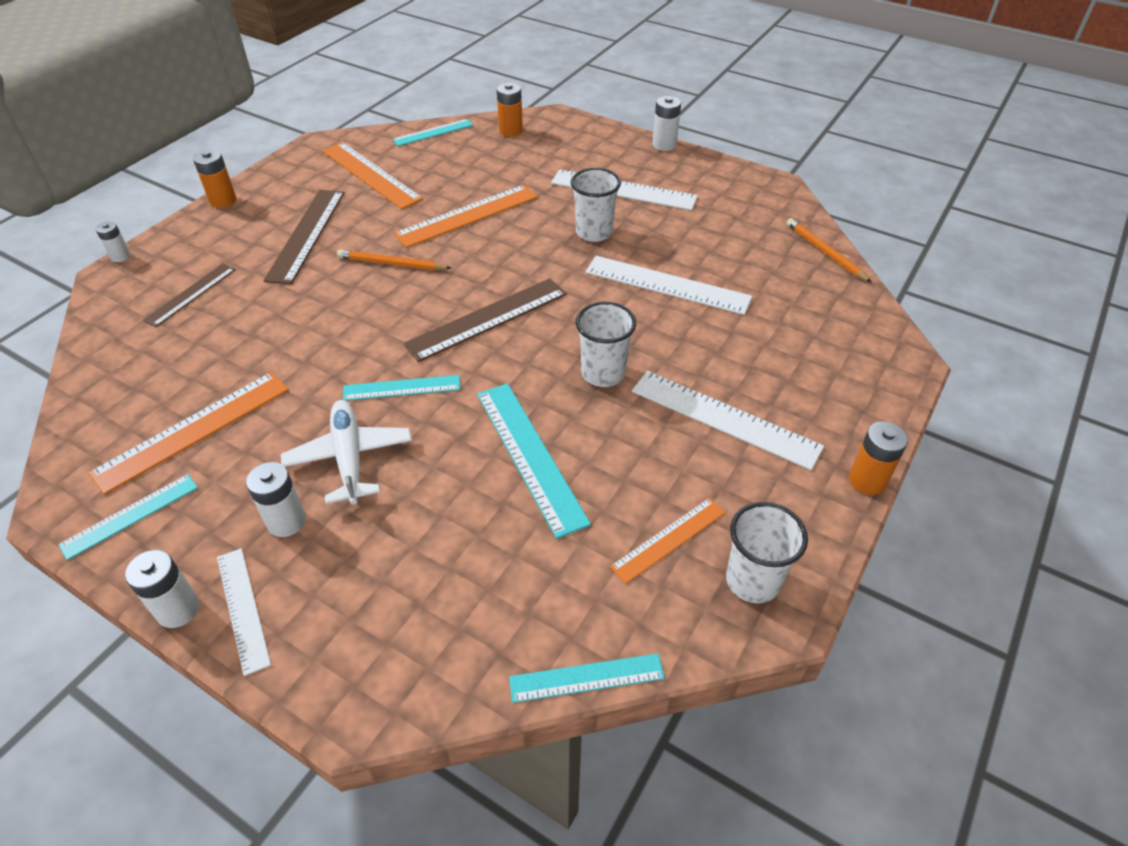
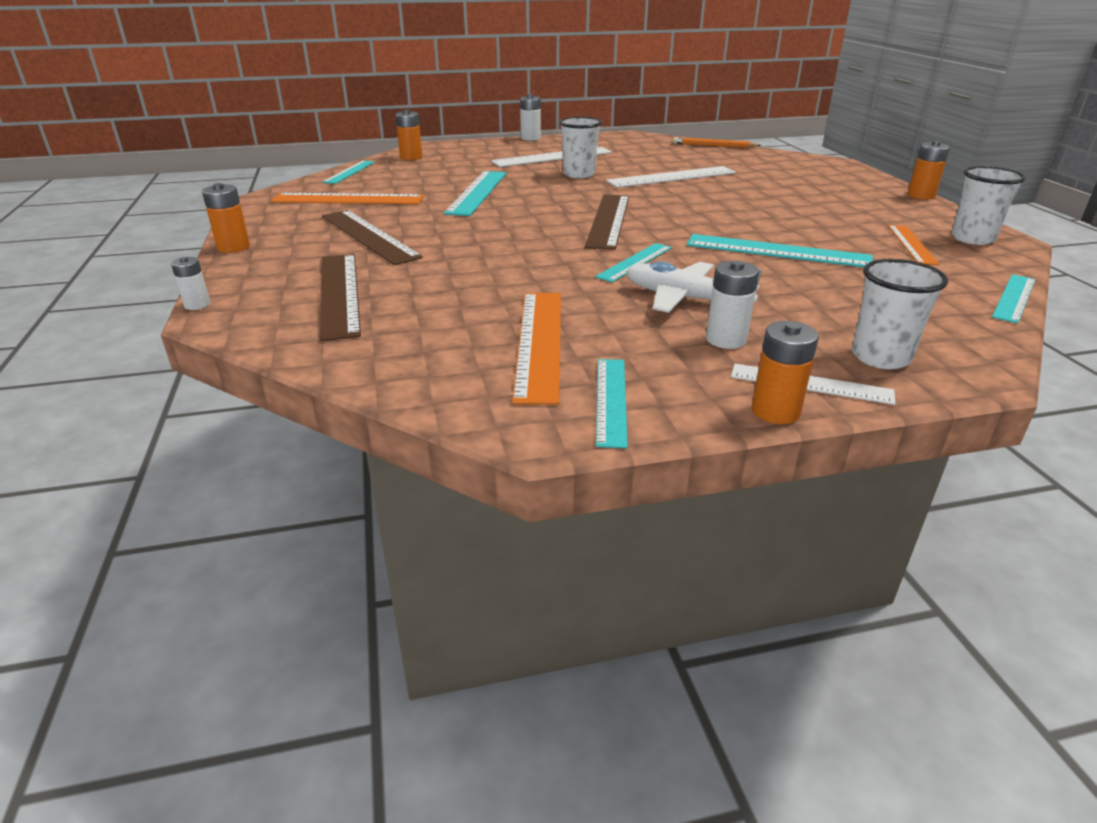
camera: 45 degrees left, 15 degrees down
(178, 609) = (775, 411): white battery -> orange battery
(191, 294) = (339, 293): brown ruler -> brown ruler, size x1.63
(392, 263) = (479, 224): orange pencil -> none
(467, 215) = (477, 192): orange ruler -> turquoise ruler
(603, 373) = (728, 213): white cup -> white cup (880, 357)
(724, 418) = (822, 203): white ruler -> none

